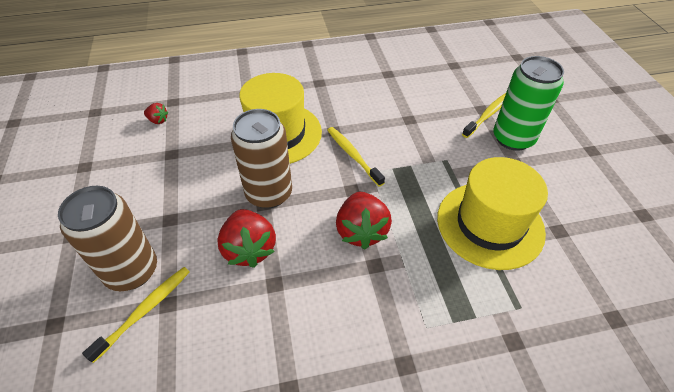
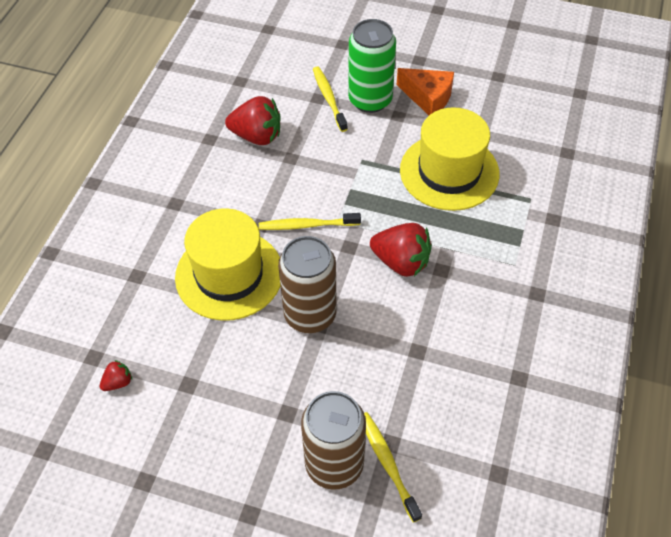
camera: 60 degrees left, 5 degrees up
(249, 249) = (368, 356): red strawberry -> red strawberry (257, 136)
(558, 174) = (428, 97): none -> orange cheese

